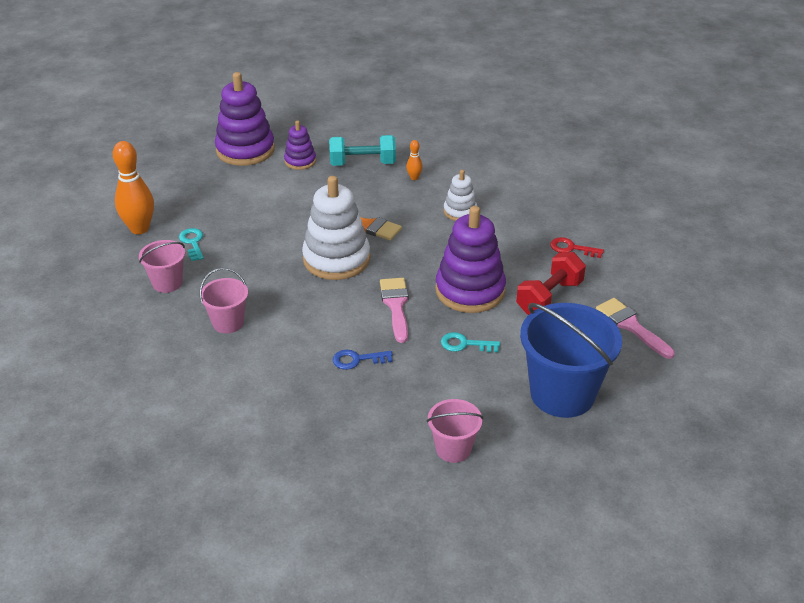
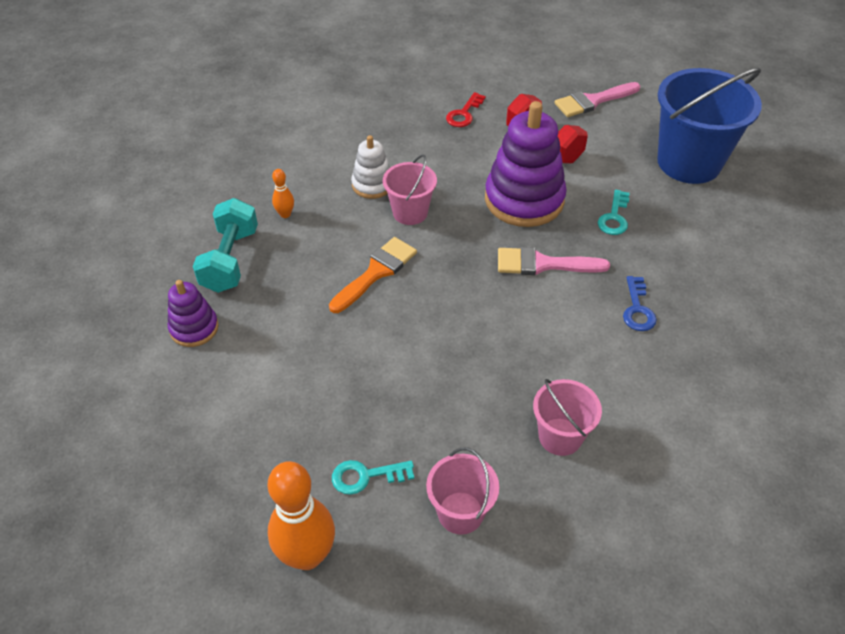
camera: 80 degrees left, 10 degrees up
(245, 150) = (131, 395): purple stacking toy -> none
(336, 259) = (443, 309): white stacking toy -> none
(453, 449) = (771, 249): pink bucket -> pink bucket (410, 212)

